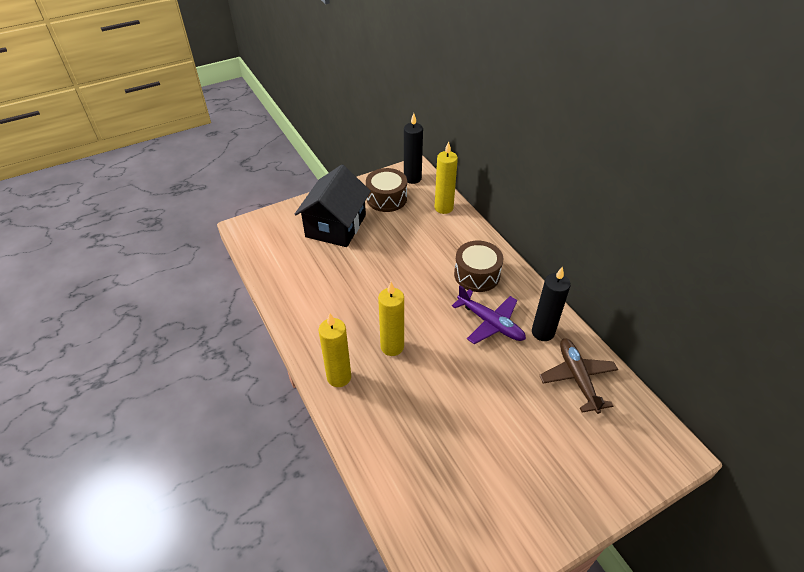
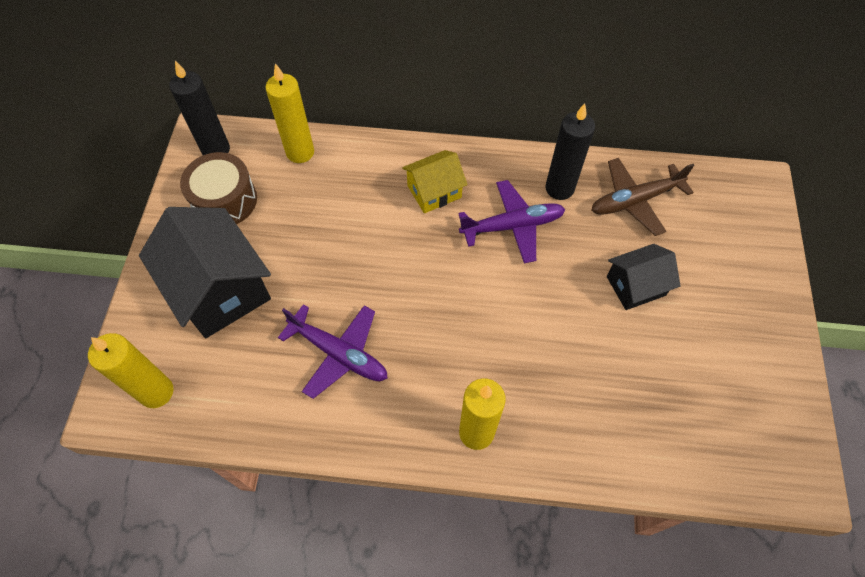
camera: 55 degrees left, 15 degrees up
(338, 291) = (338, 353): none -> purple plane
(392, 347) = (473, 346): yellow candle -> yellow candle (156, 392)
(477, 274) = (434, 191): brown drum -> yellow house
(510, 411) = (635, 286): none -> black house
(577, 378) = (635, 200): brown plane -> brown plane turned 45 degrees counterclockwise

